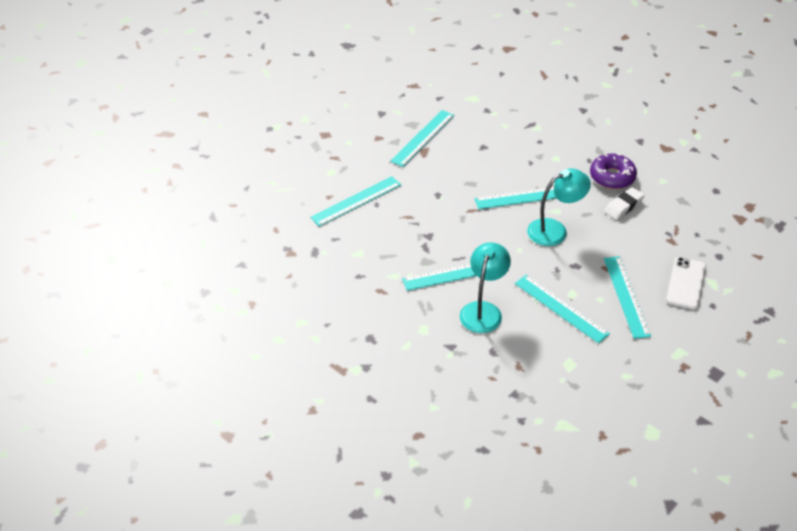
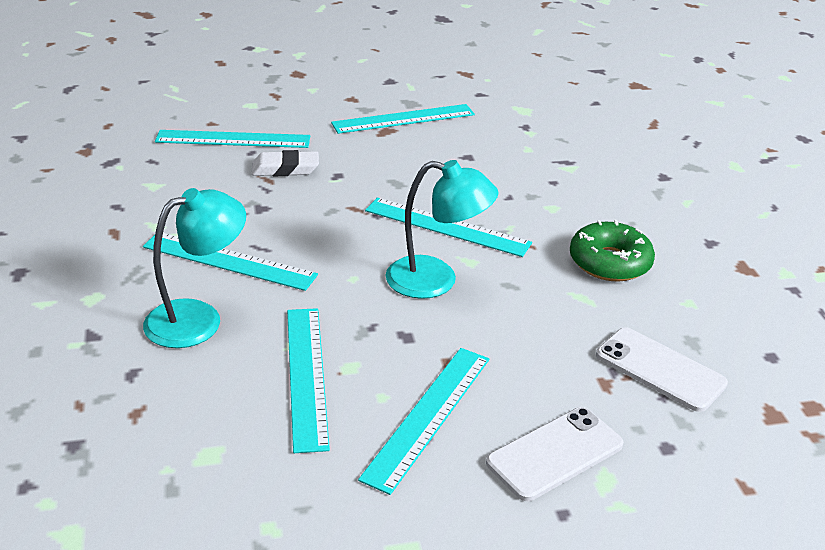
camera: 35 degrees right, 10 degrees down
(612, 177) = (609, 262): purple donut -> green donut
(624, 206) = (582, 303): white eraser -> white eraser (285, 169)
(684, 222) = (660, 369): none -> white phone

